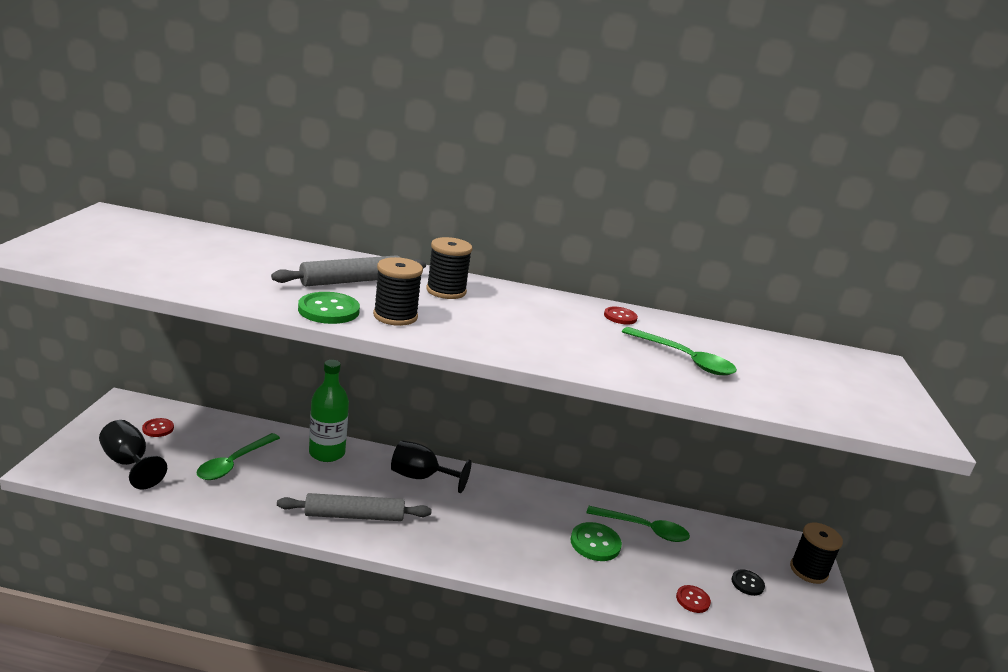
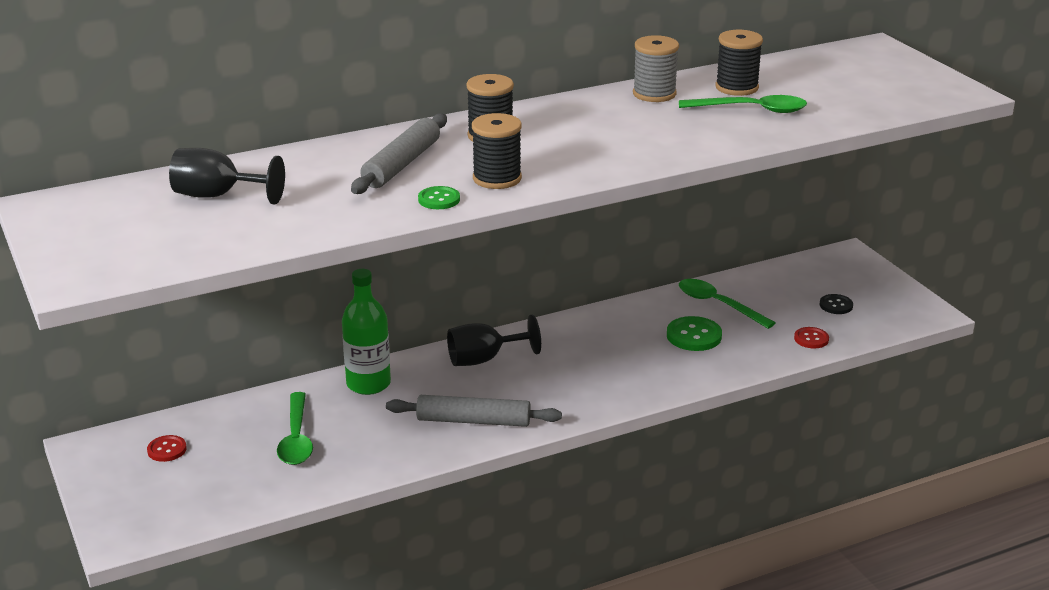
camera: 30 degrees left, 5 degrees up
(129, 463) = (195, 492): black goblet -> black goblet (218, 196)
(328, 310) = (439, 199): green button -> green button, size x0.62
(354, 516) = (474, 421): grey rolling pin -> grey rolling pin turned 45 degrees clockwise
(620, 317) = (654, 94): red button -> grey spool
(644, 529) = (718, 304): green spoon -> green spoon turned 120 degrees counterclockwise
(808, 570) = (868, 272): black spool -> black spool (736, 87)

